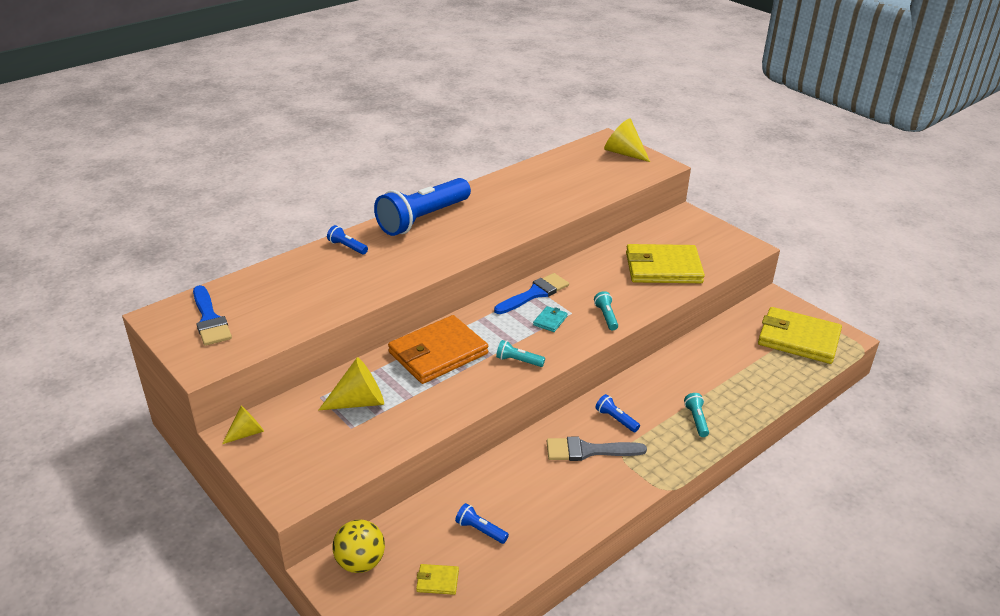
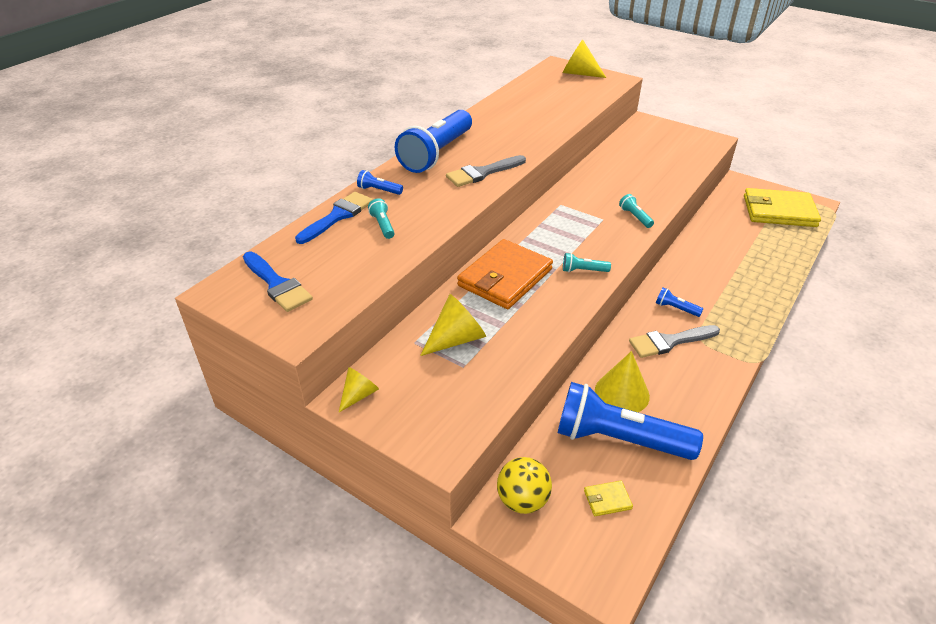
camera: 15 degrees left, 5 degrees up
(455, 246) = (482, 173): none -> grey brush
(480, 530) = (618, 439): blue flashlight -> blue flashlight, size x2.48
(509, 489) = (622, 393): none -> yellow cone
(534, 294) = (560, 208): blue brush -> blue brush (337, 216)
(550, 320) = (588, 229): turquoise wallet -> none
(663, 268) = (655, 168): yellow wallet -> none
(696, 420) = (742, 295): turquoise flashlight -> turquoise flashlight (382, 225)

